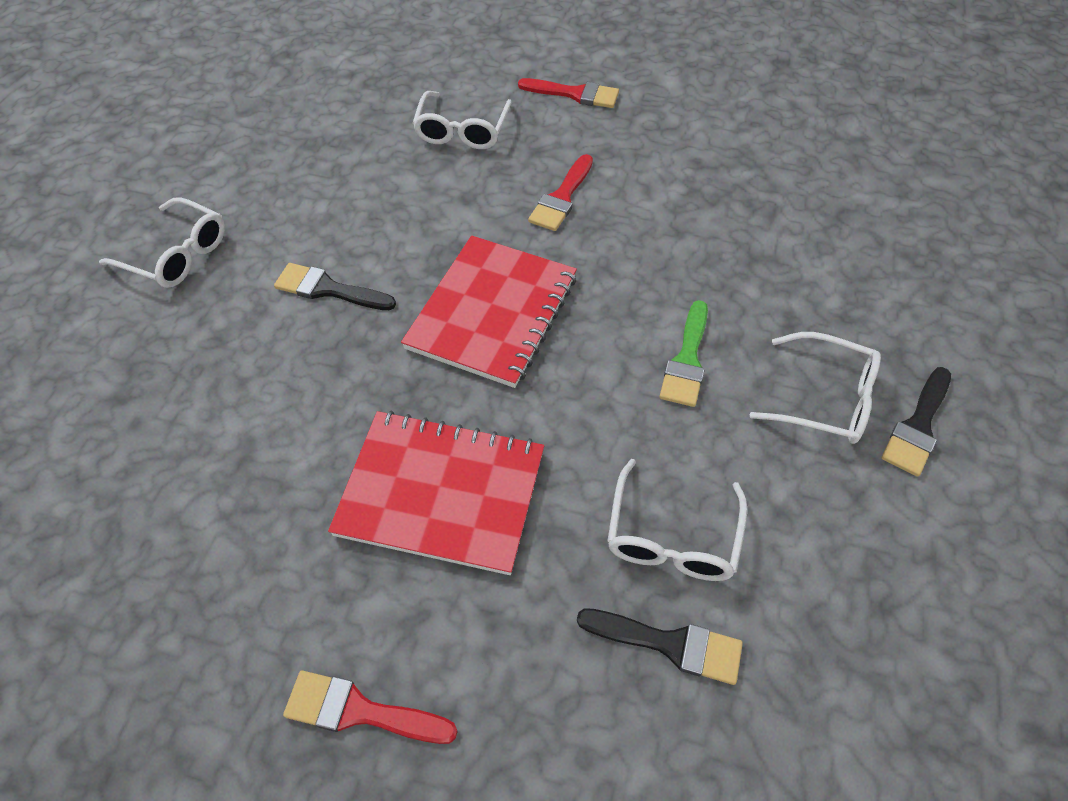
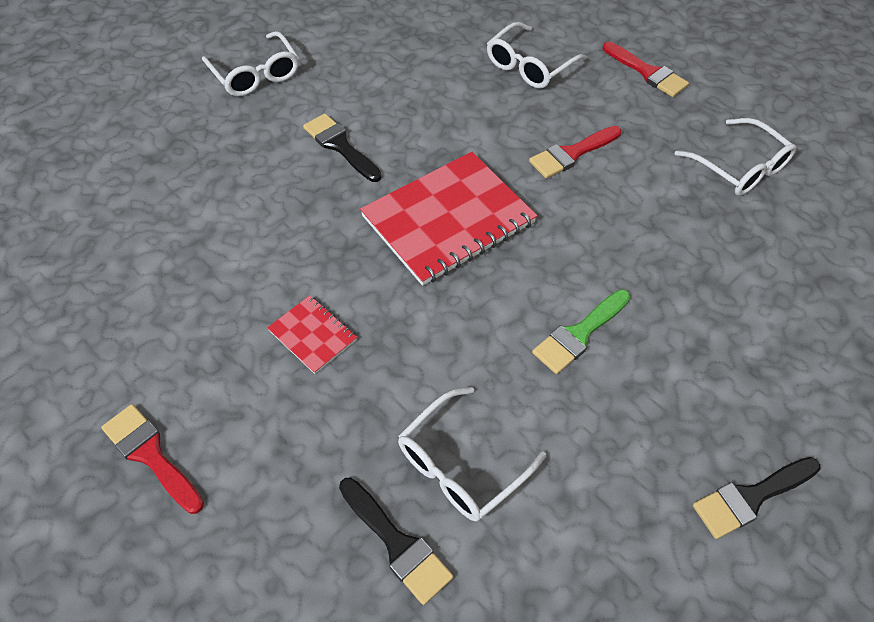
camera: 30 degrees right, 0 degrees up
(441, 492) = (313, 335): red notebook -> red notebook, size x0.46
(826, 399) = (680, 428): white glasses -> white glasses (740, 168)

